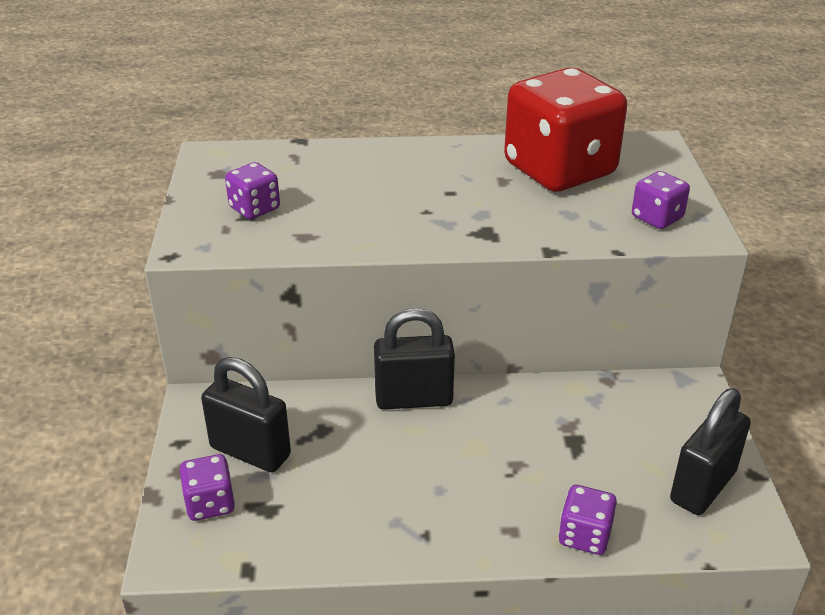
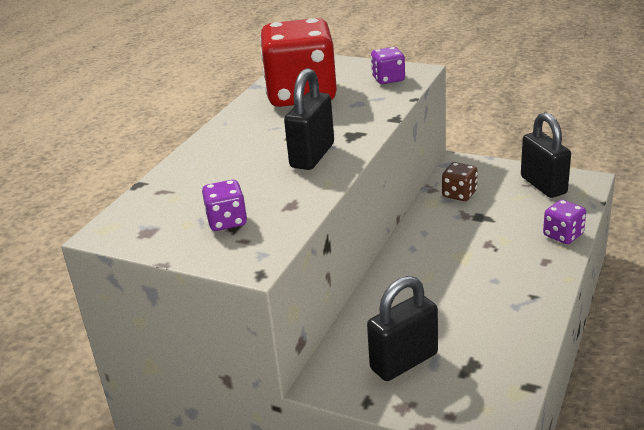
camera: 60 degrees left, 5 degrees down
(210, 503) = (450, 394): purple dice -> none
(414, 399) = (397, 269): black padlock -> black padlock (312, 156)
(614, 407) = (459, 194): none -> brown dice

